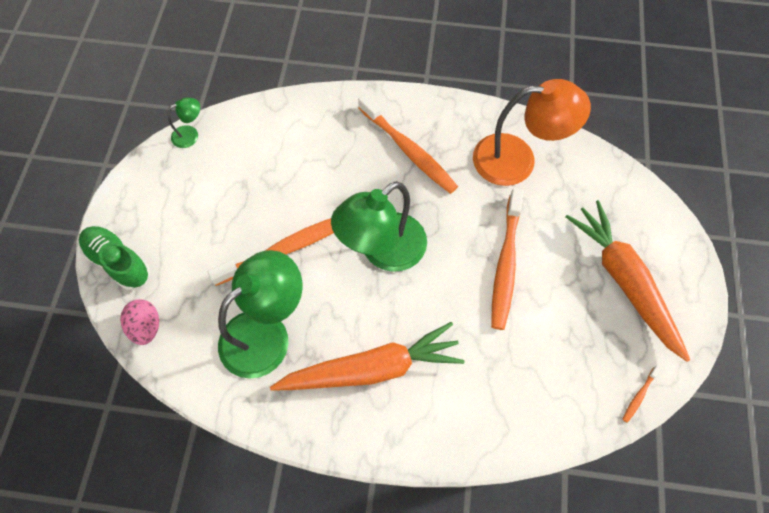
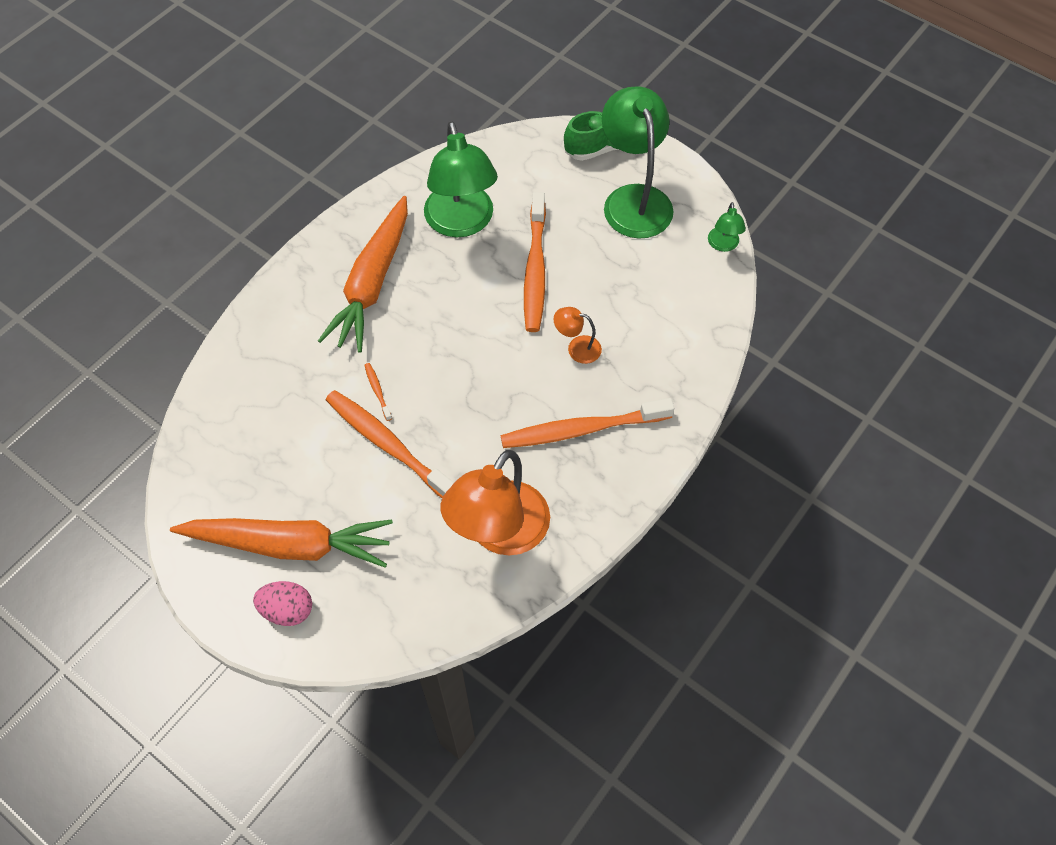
camera: 120 degrees right, 5 degrees down
(146, 327) = (527, 146): pink egg -> pink egg (287, 610)
(343, 185) = (577, 348): none -> orange lamp
(383, 251) = (478, 346): green lamp -> green lamp (634, 199)
(639, 396) = (182, 478): orange toothbrush -> orange toothbrush (377, 391)

